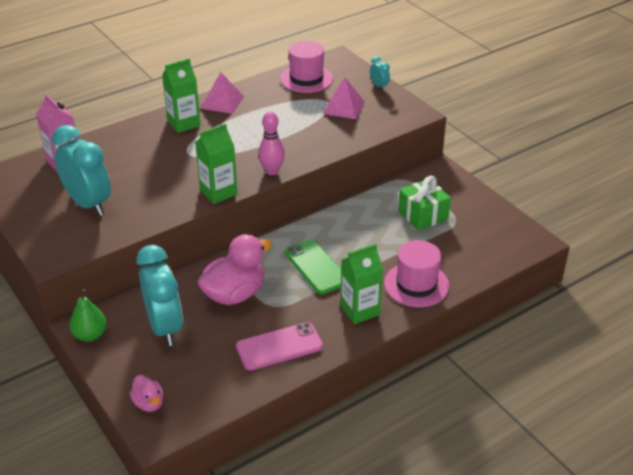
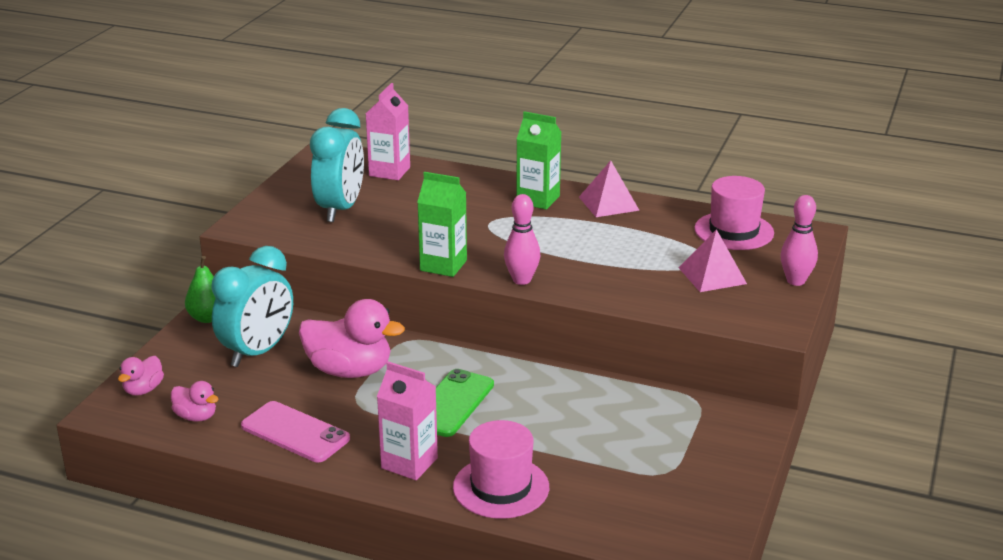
camera: 55 degrees right, 10 degrees down
(212, 387) = (196, 417): none -> pink duck
(360, 310) = (409, 463): green carton -> pink carton
(379, 86) = (795, 281): turquoise clock -> pink bowling pin
(423, 215) = (642, 442): green gift -> none

